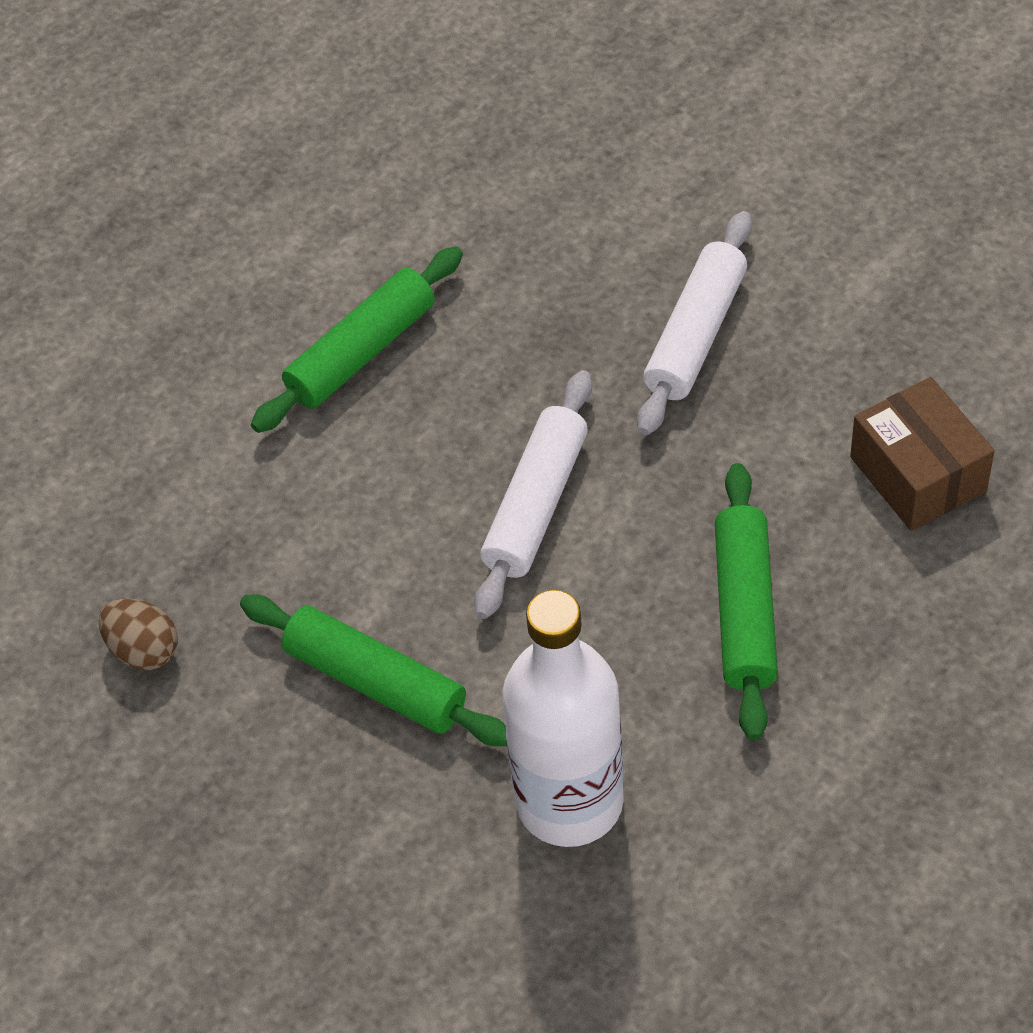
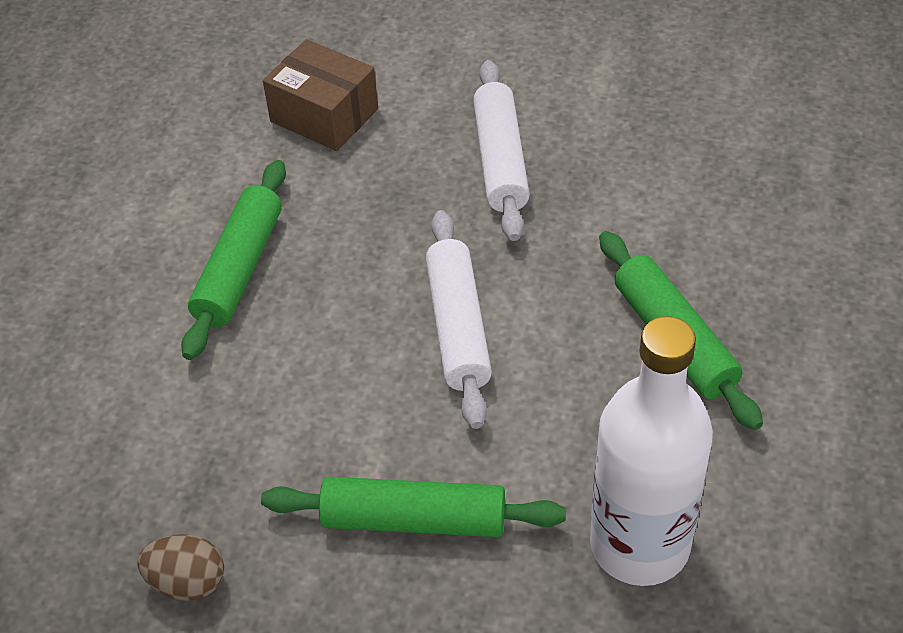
camera: 30 degrees left, 5 degrees down
(918, 474) = (730, 194): brown box -> brown box (324, 115)

